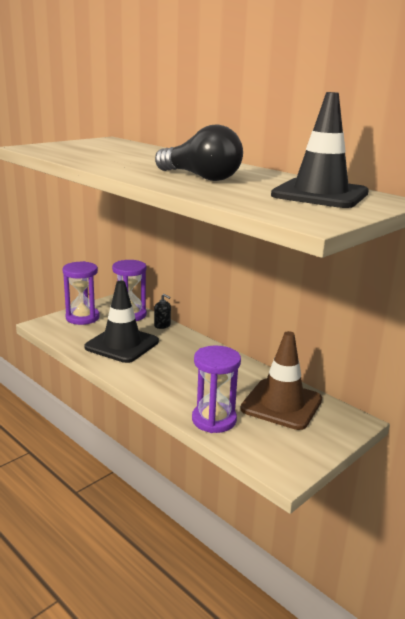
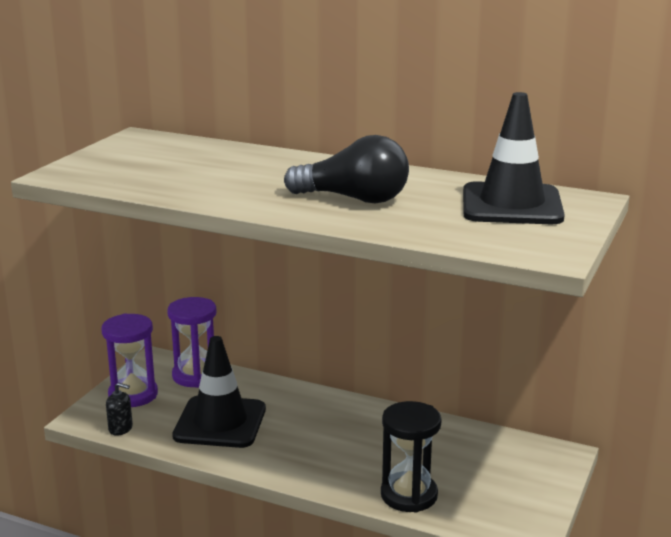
camera: 20 degrees left, 0 degrees up
(162, 325) = (251, 381): black soap dispenser -> black soap dispenser (120, 428)
(214, 420) = (409, 495): purple hourglass -> black hourglass
(281, 404) = (471, 455): brown traffic cone -> none

